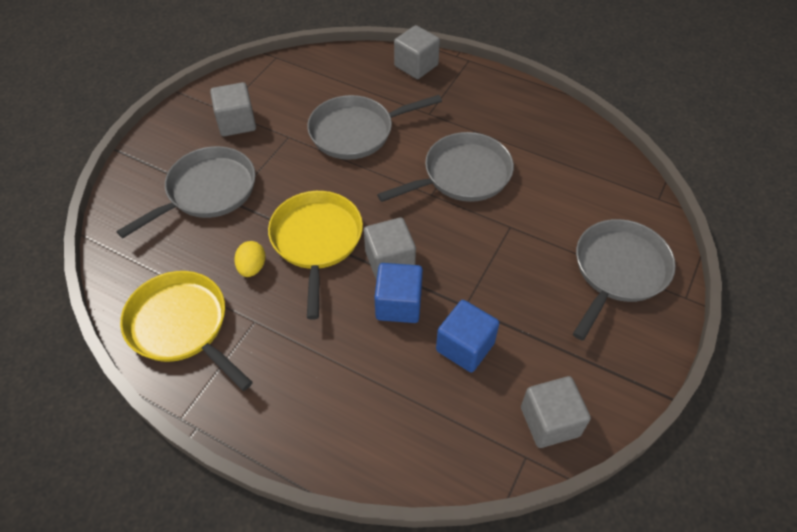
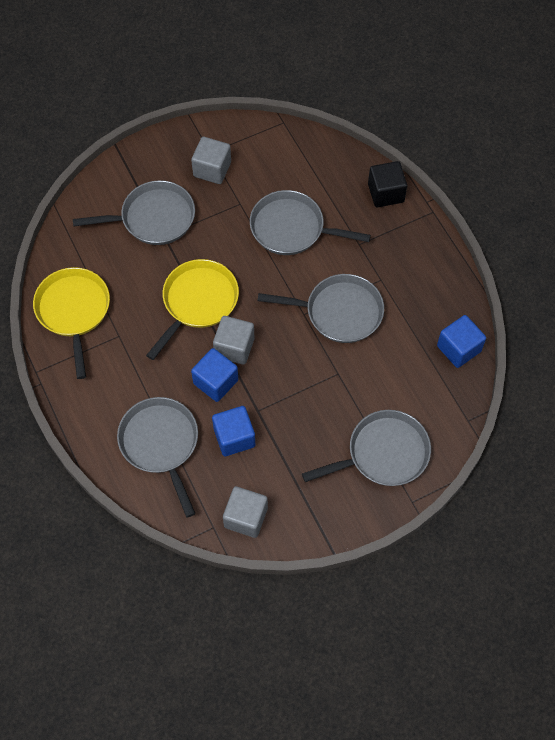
camera: 35 degrees right, 10 degrees up
(252, 267) = (143, 296): yellow egg -> none
(392, 404) = (161, 444): none -> grey pan
(416, 66) = (386, 193): grey cube -> black cube
(592, 147) = (458, 348): none -> blue cube

